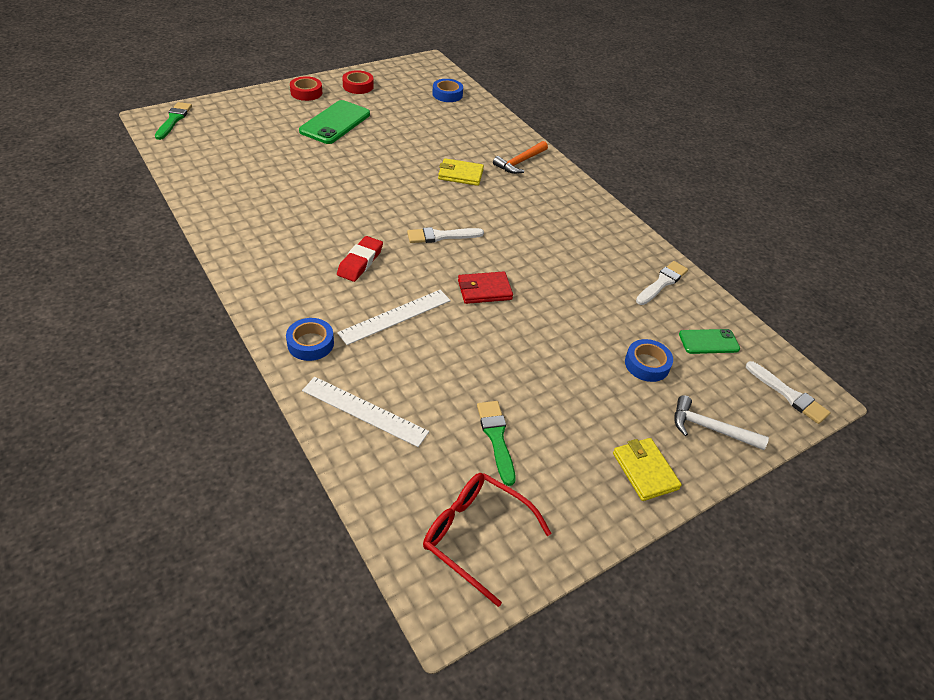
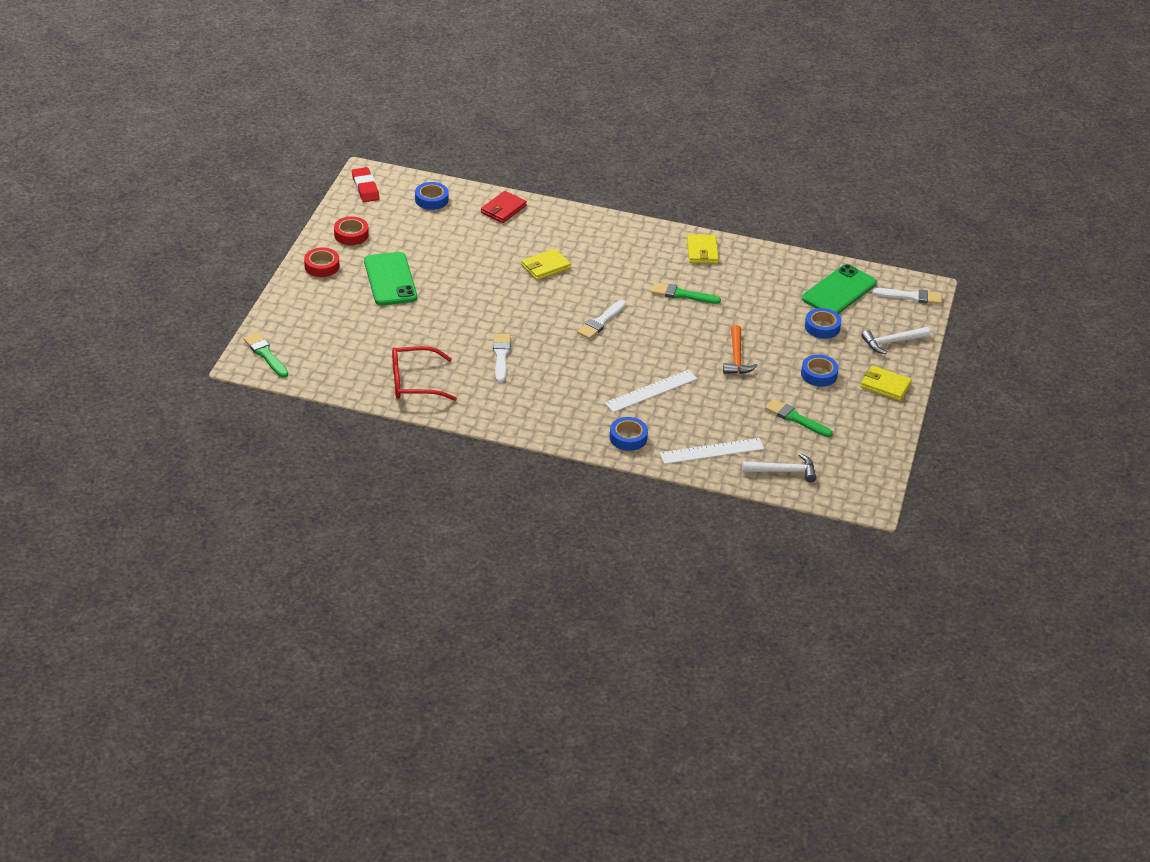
camera: 40 degrees left, 5 degrees down
(360, 262) = (578, 372): red eraser -> red eraser (365, 188)
(395, 316) = (651, 391): white ruler -> white ruler turned 45 degrees clockwise
(404, 487) = (783, 471): none -> white hammer
(475, 535) = (844, 468): red glasses -> red glasses (414, 382)
(484, 290) = (677, 341): red wallet -> red wallet (503, 209)
(520, 162) = (571, 230): orange hammer -> orange hammer (737, 357)
(544, 256) = (682, 294): none -> green brush
(582, 409) = (819, 374): none -> blue tape
(611, 234) = (702, 251): none -> yellow wallet
(662, 283) = (772, 268): white brush -> white brush (501, 356)
(708, 342) = (839, 291): green phone -> green phone, size x1.72

